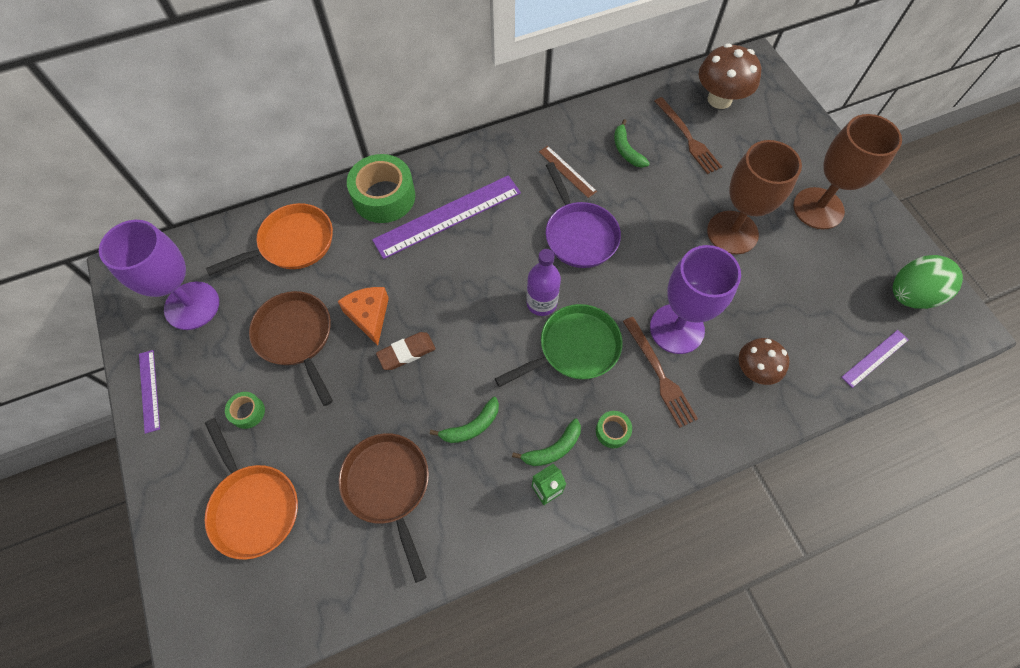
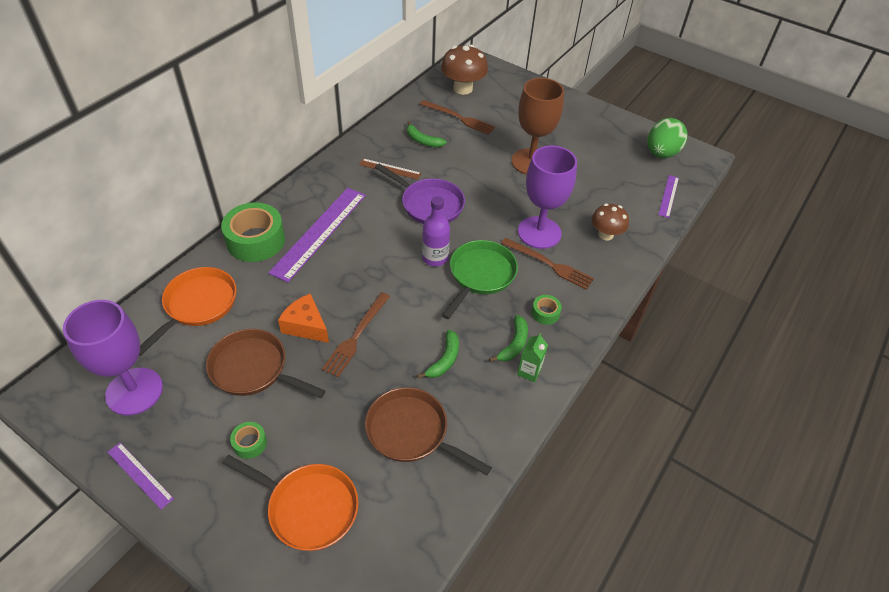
camera: 35 degrees left, 15 degrees down
(406, 353) = (356, 336): brown eraser -> brown fork
(818, 208) = (572, 128): brown goblet -> none

